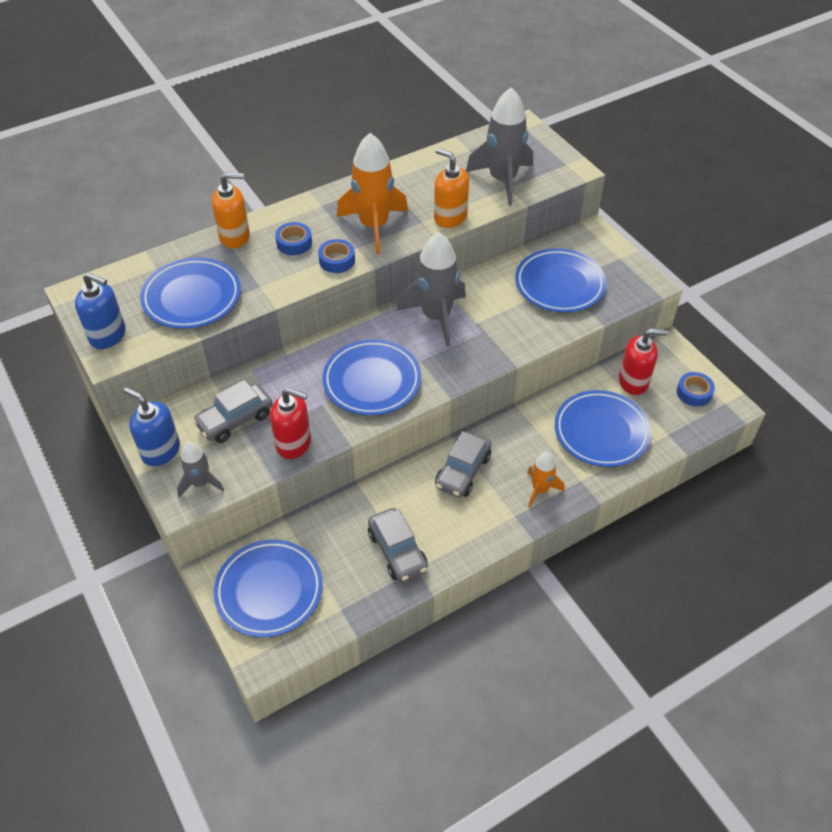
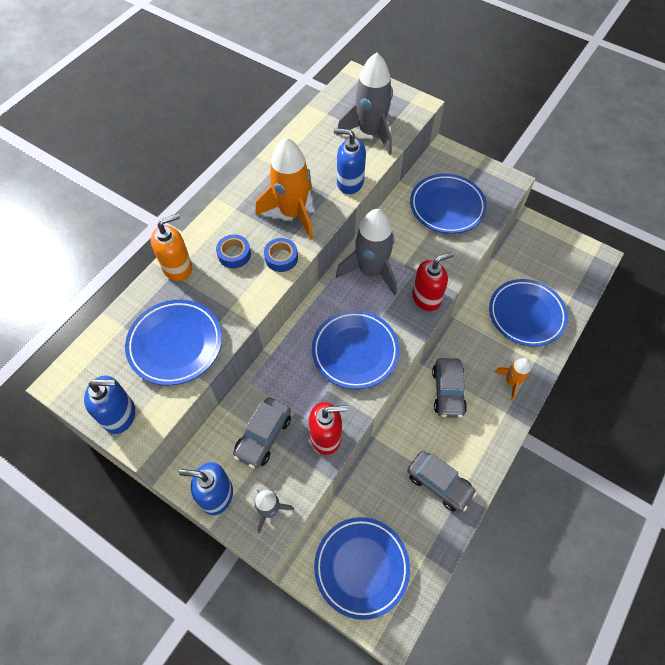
camera: 25 degrees left, 10 degrees up
(450, 217) = (350, 182): orange soap dispenser -> blue soap dispenser
(633, 382) = (524, 263): red soap dispenser -> red soap dispenser (426, 298)
(694, 393) = (570, 255): blue tape -> none

